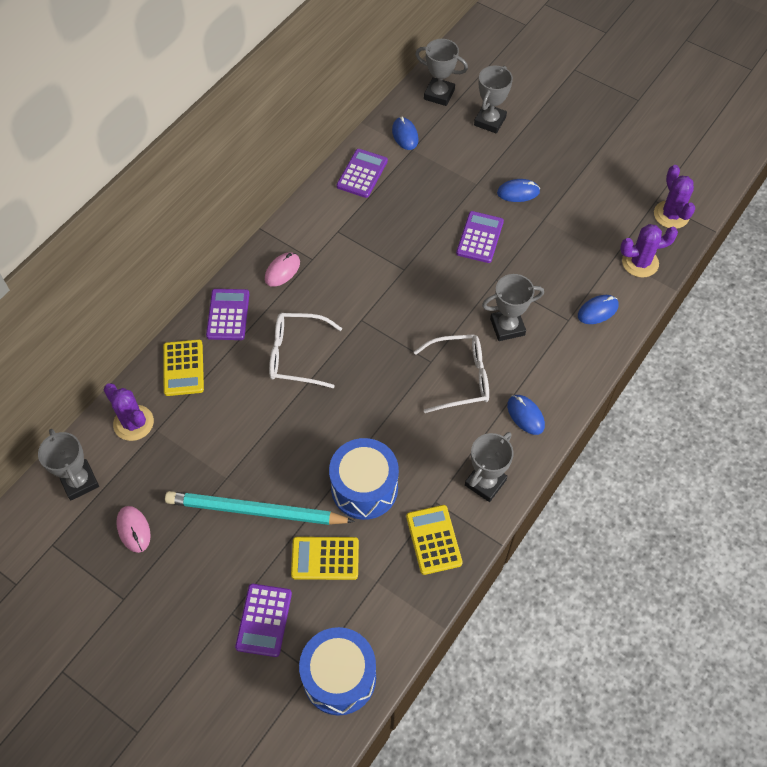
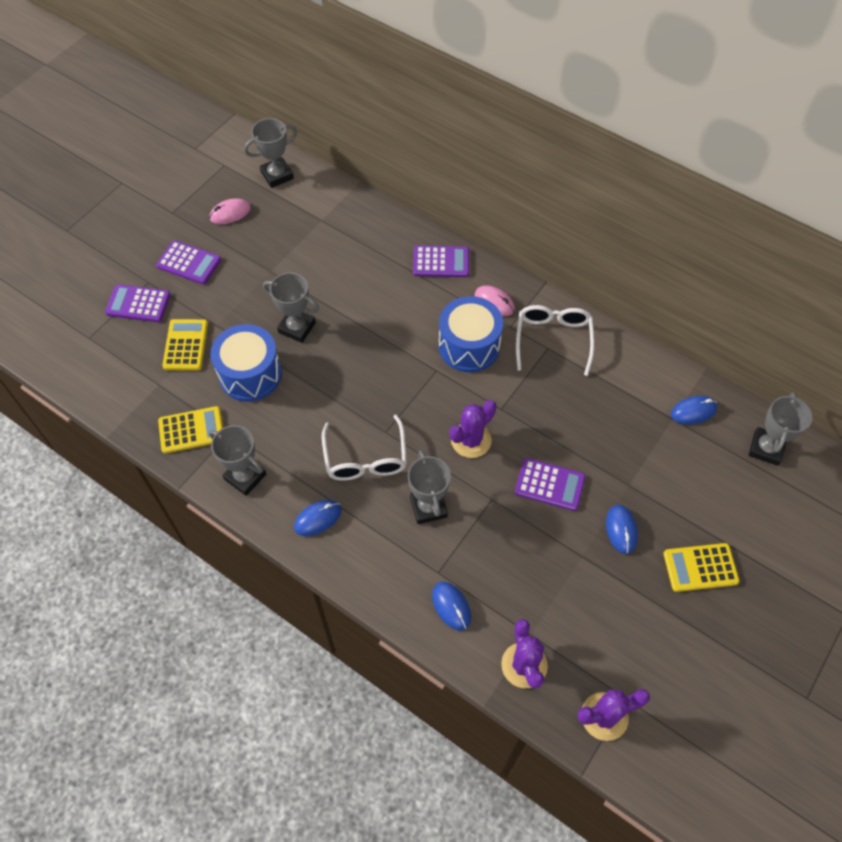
camera: 90 degrees right, 0 degrees up
(133, 423) = (329, 204): purple cactus -> purple cactus (471, 440)
(183, 368) = (383, 233): yellow calculator -> yellow calculator (700, 567)
(255, 511) = (236, 293): turquoise pencil -> none
(297, 355) = (395, 317): white glasses -> white glasses (553, 340)
(339, 677) = (80, 358): blue drum -> blue drum (469, 346)
(362, 174) = (629, 369): purple calculator -> purple calculator (189, 263)
(490, 121) = (732, 504): grey trophy -> grey trophy (297, 327)

